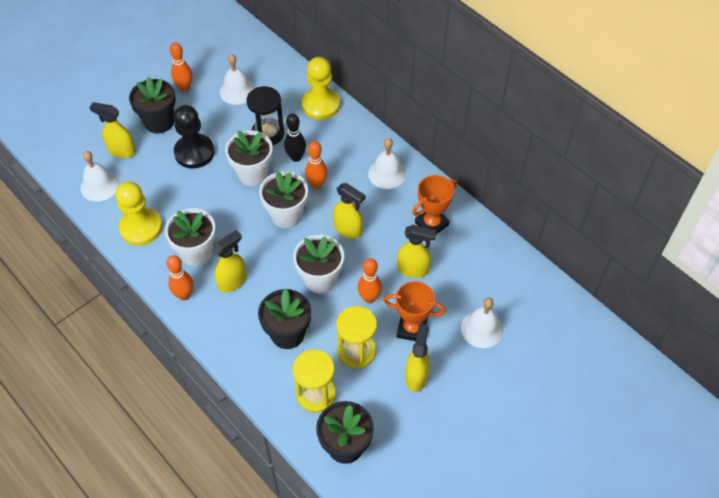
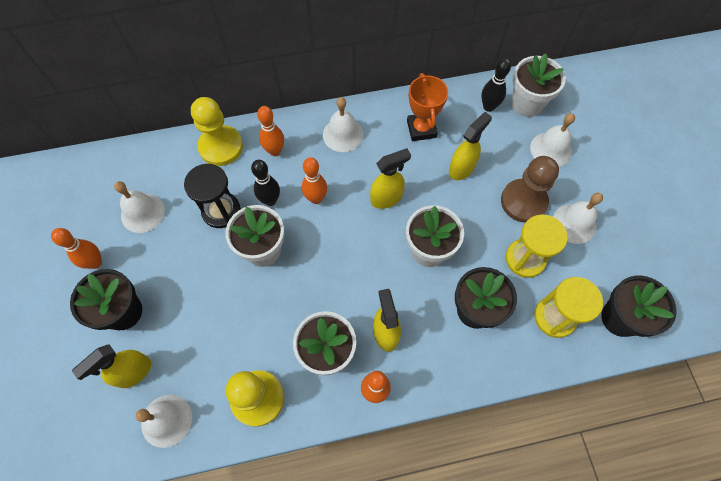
camera: 60 degrees left, 10 degrees up
(194, 152) = (194, 294): black pawn -> none
(286, 215) = (335, 243): white flower pot -> white flower pot (526, 104)
(369, 298) = (473, 219): orange bowling pin -> orange bowling pin (275, 151)
(412, 328) = (523, 201): orange trophy -> brown pawn
(416, 376) = (574, 223): yellow spray bottle -> white bell
(492, 263) = (488, 107): none -> black bowling pin

